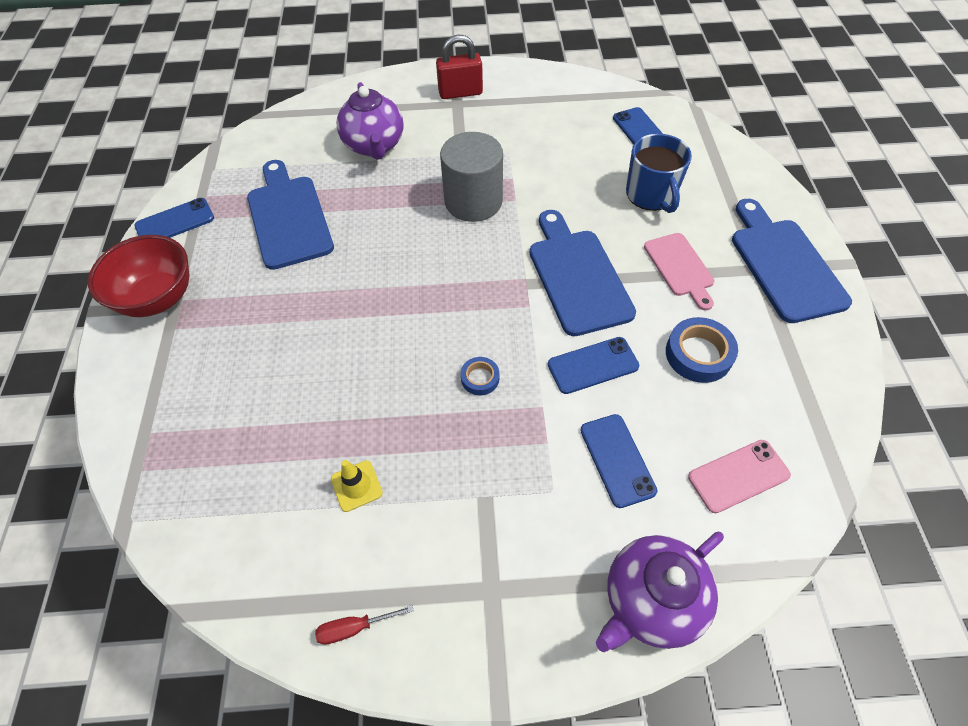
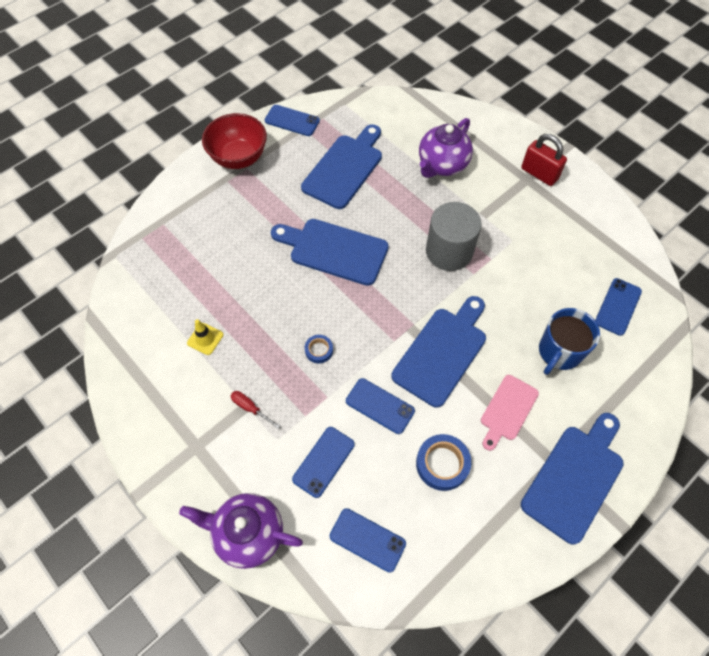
camera: 50 degrees right, 5 degrees up
(354, 628) = (132, 395): red screwdriver -> red screwdriver (250, 408)
(374, 288) = (334, 250): none -> blue cutting board
(738, 476) = (367, 540): pink phone -> blue phone

